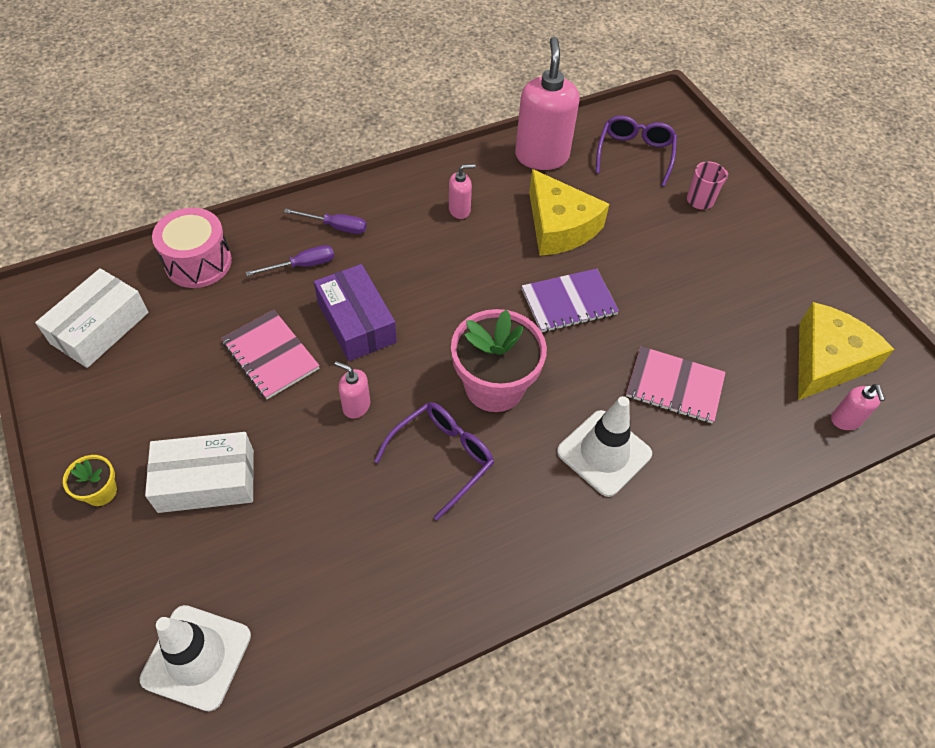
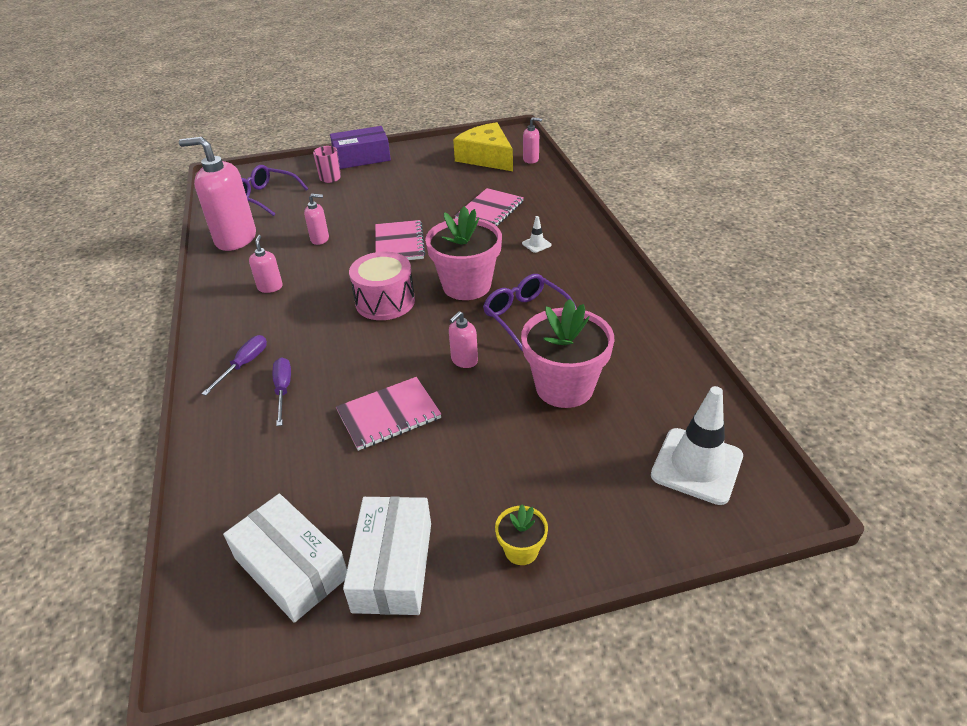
camera: 75 degrees left, 15 degrees down
(198, 262) = (234, 474): pink drum -> pink drum (385, 301)
(206, 481) = (523, 462): white box -> white box (393, 566)
(318, 511) = (564, 387): none -> pink flower pot
(357, 322) = (372, 356): purple box -> purple box (362, 158)
(559, 226) = (320, 239): yellow cheese -> pink soap dispenser
(569, 302) = (399, 243): purple notebook -> pink notebook
(604, 453) = (536, 244): white traffic cone -> white traffic cone, size x0.43

